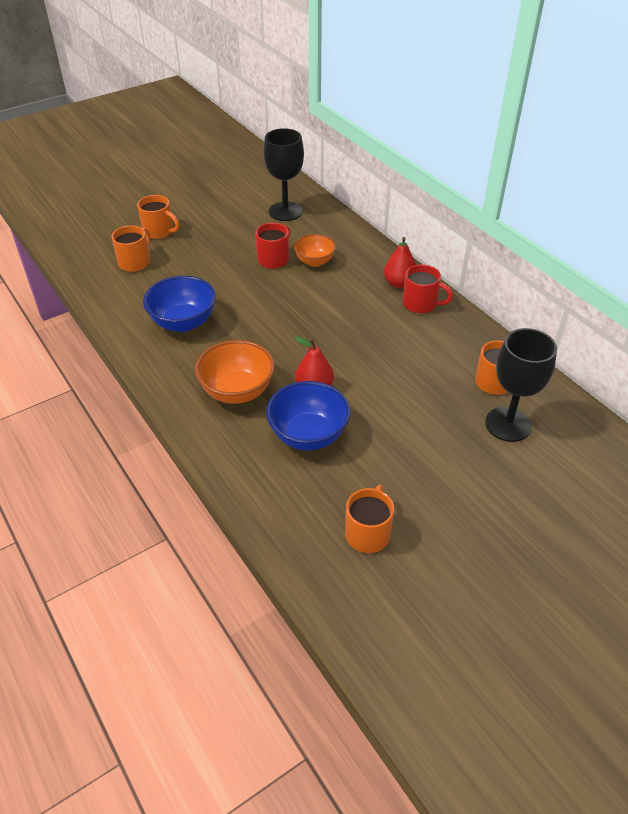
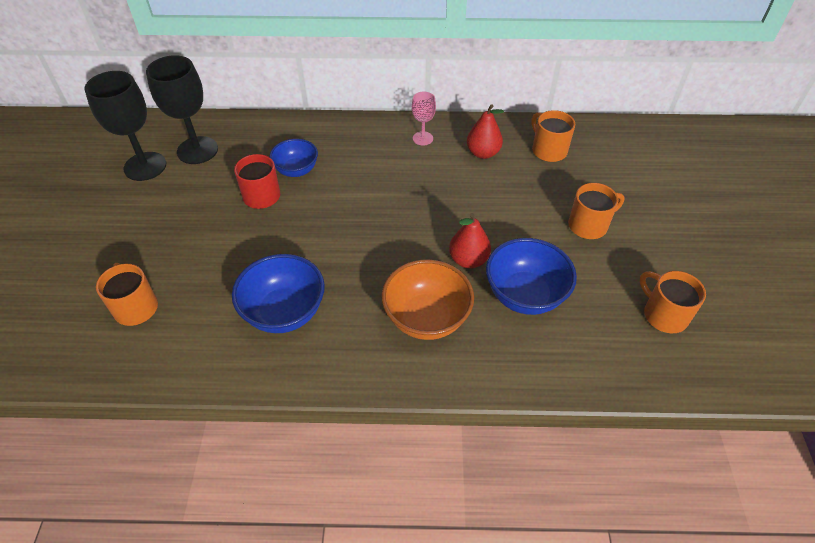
camera: 55 degrees left, 5 degrees up
(159, 231) = (106, 260): orange mug -> orange mug (589, 225)
(314, 261) = (296, 170): orange bowl -> blue bowl
(399, 283) = (383, 136): red pear -> red pear (483, 153)
(421, 304) = (422, 138): red mug -> pink goblet
(508, 424) = (599, 169): black goblet -> black goblet (145, 166)

